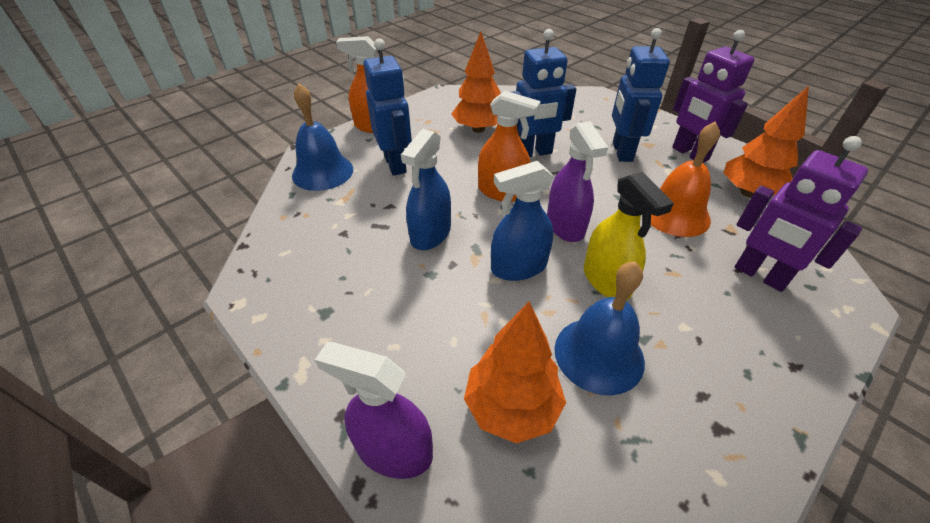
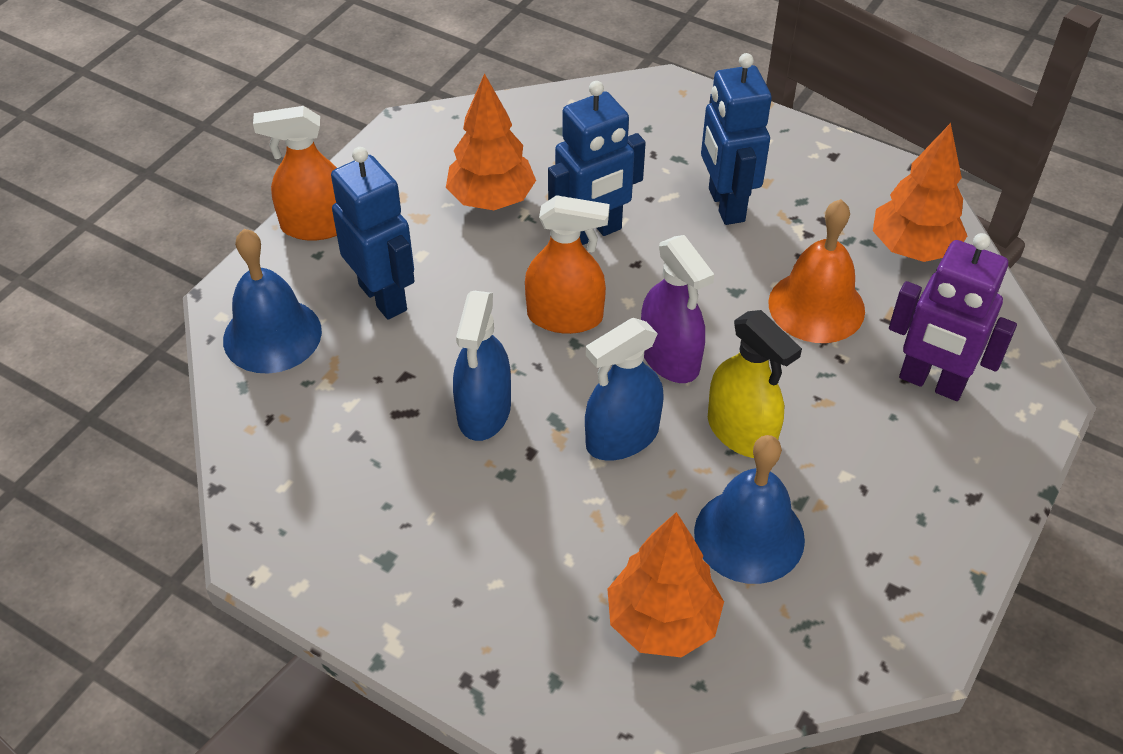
camera: 15 degrees left, 5 degrees up
(394, 450) = (543, 701): purple spray bottle -> none
(689, 154) = (826, 190): purple robot -> none

